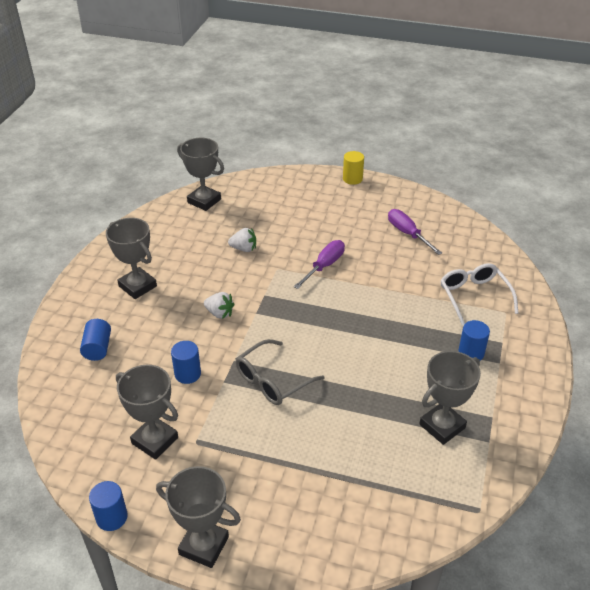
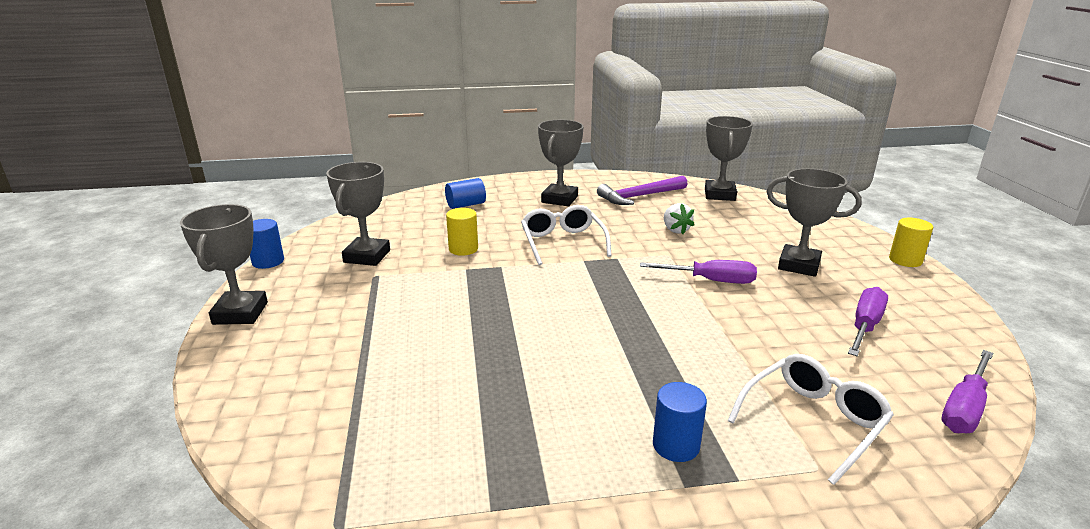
camera: 65 degrees right, 15 degrees down
(171, 241) = (639, 196): none -> purple hammer
(187, 374) = (463, 249): blue cylinder -> yellow cylinder
(219, 313) = (562, 242): white strawberry -> white glasses
(272, 380) = (488, 294): grey glasses -> none
(442, 426) = (494, 447): grey trophy -> grey trophy (798, 265)
(486, 244) = (964, 408): none -> purple screwdriver

